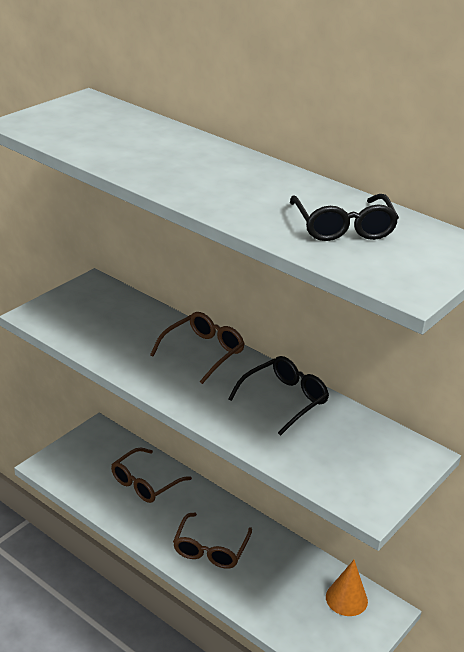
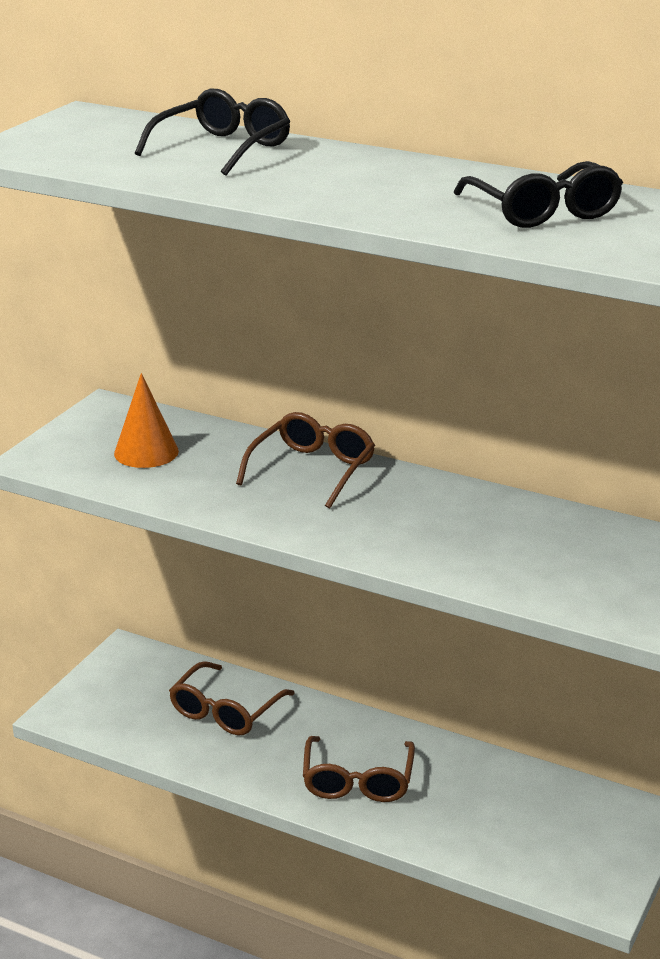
camera: 10 degrees left, 5 degrees down
(284, 400) = (457, 510): black glasses -> black glasses (223, 148)
(346, 599) = (580, 809): orange cone -> orange cone (146, 452)

